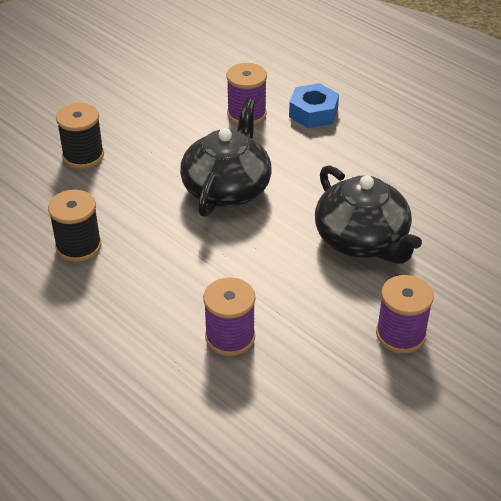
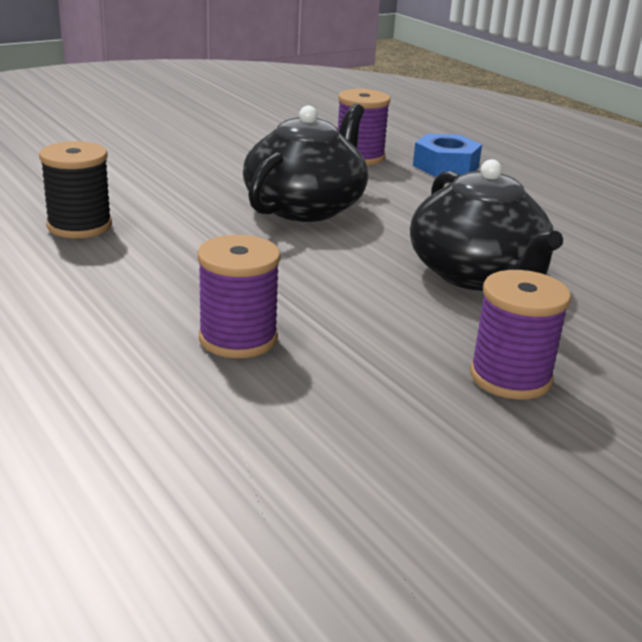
camera: 10 degrees right, 15 degrees down
(83, 156) = (138, 160): black spool -> none

